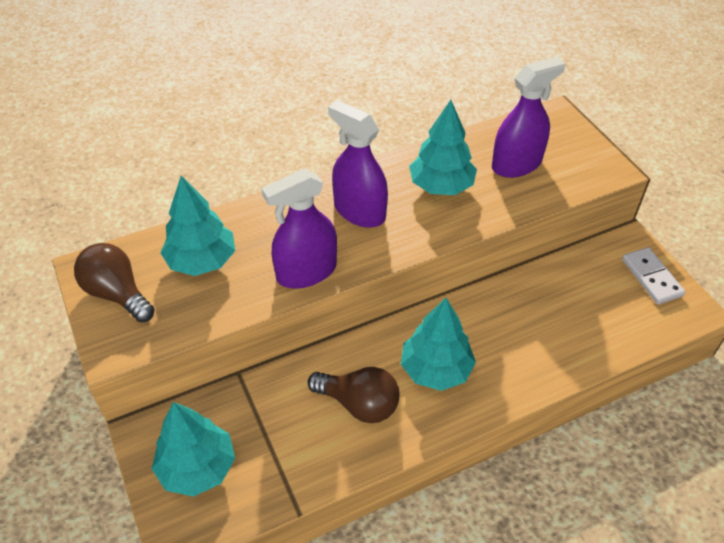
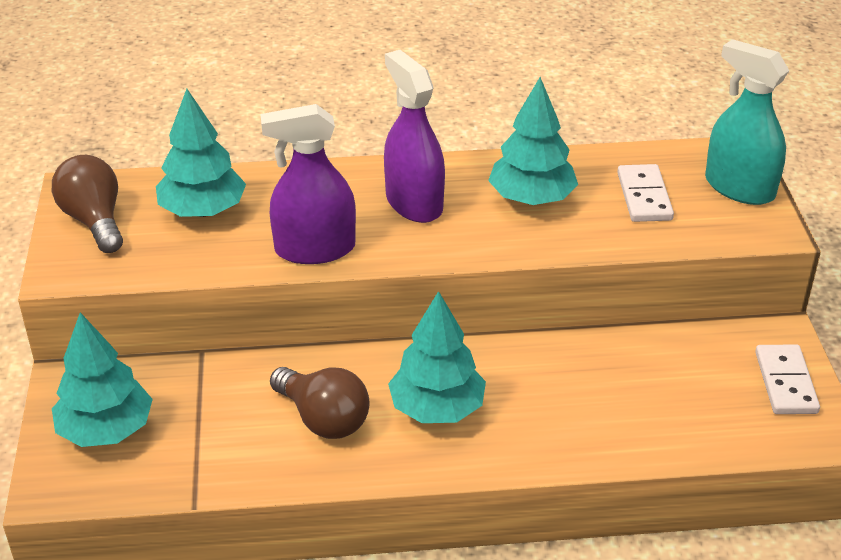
camera: 20 degrees right, 10 degrees down
(516, 164) = (644, 196): purple spray bottle -> white domino
(574, 141) = (739, 188): none -> turquoise spray bottle

